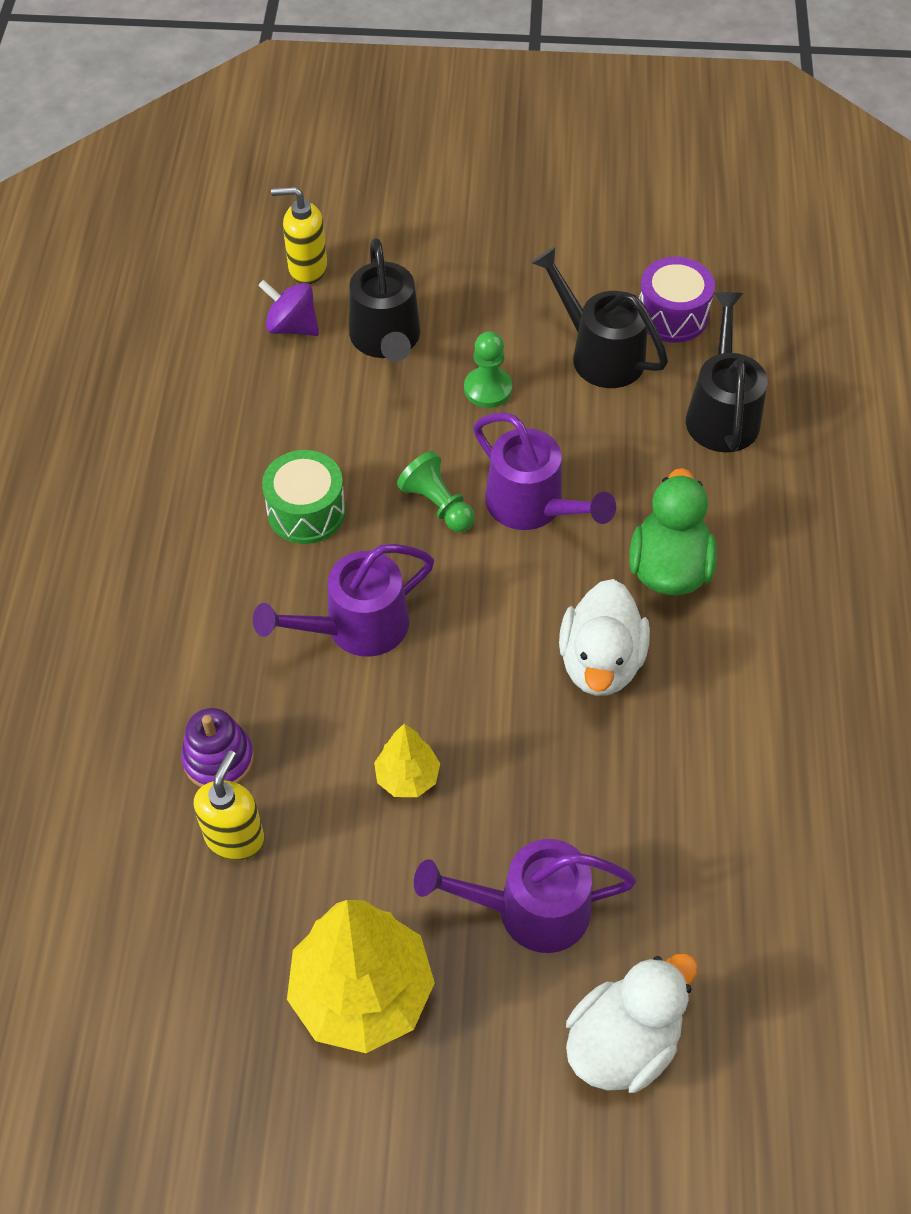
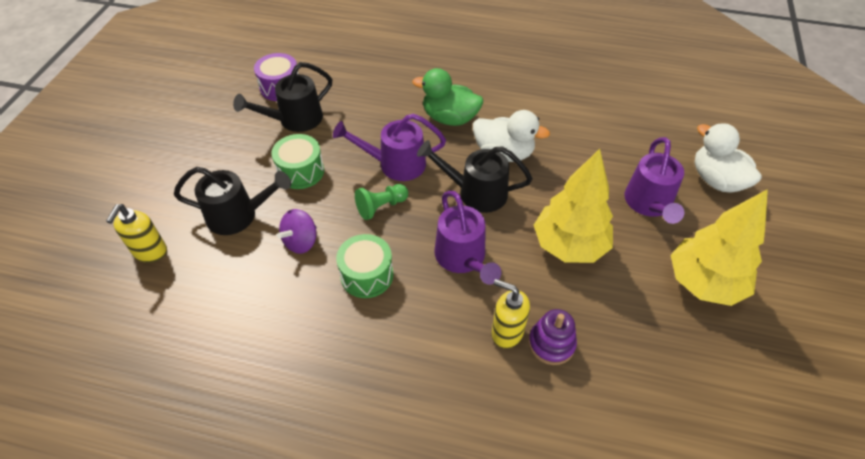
camera: 80 degrees left, 5 degrees down
(235, 837) = (608, 339): yellow soap dispenser -> yellow soap dispenser (506, 332)
(292, 326) = (201, 267): purple spinning top -> purple spinning top (301, 242)
(407, 777) = (569, 246): yellow tree -> yellow tree, size x2.02
(488, 389) = (301, 171): green pawn -> green drum
(533, 506) = (395, 164): purple watering can -> purple watering can turned 150 degrees counterclockwise
(721, 412) = (355, 81): black watering can -> black watering can (475, 193)

